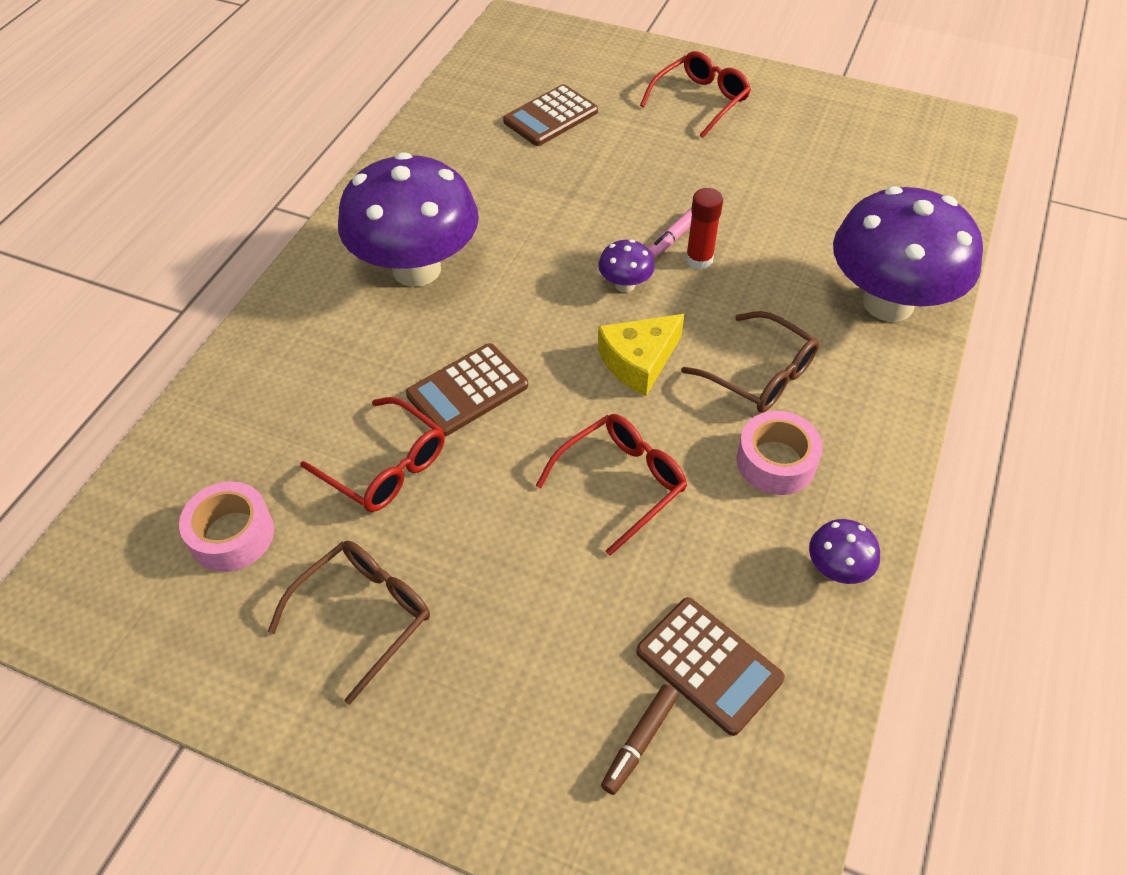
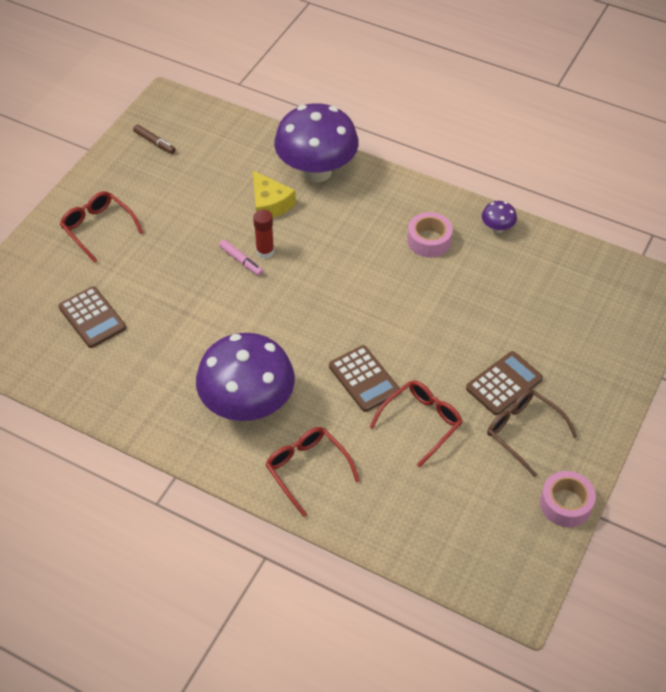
camera: 85 degrees left, 0 degrees up
(232, 535) = (468, 502): pink tape -> pink tape (565, 504)
(621, 483) = (439, 309): red glasses -> red glasses (307, 469)
(625, 285) = (282, 291): purple mushroom -> none
(639, 361) = (349, 291): yellow cheese -> yellow cheese (269, 204)
(640, 741) = (591, 317): brown marker -> brown marker (154, 142)
(709, 665) = (551, 286): brown calculator -> brown calculator (504, 384)
(760, 374) = (365, 237): brown glasses -> none

